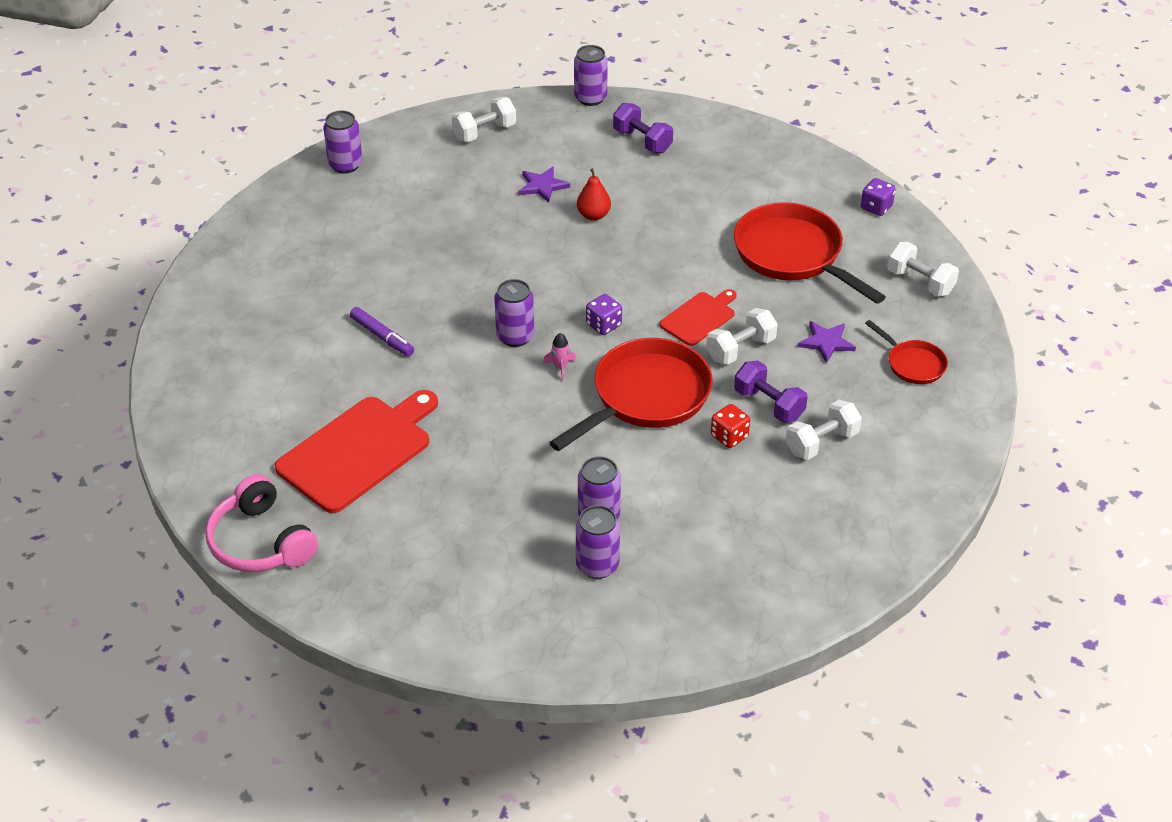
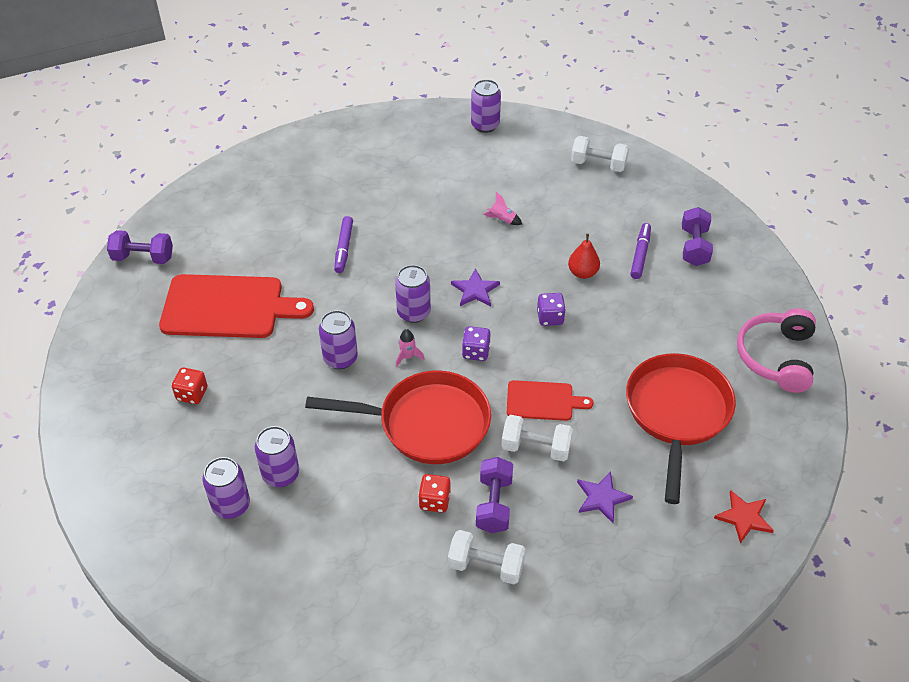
camera: 50 degrees right, 5 degrees up
(214, 478) = (143, 258): none -> purple dumbbell
(260, 542) = (107, 315): pink headphones -> pink headphones (776, 357)
(438, 529) = (192, 394): none -> red dice
(475, 223) = (502, 220): none -> pink rocket
(542, 186) = (580, 227): purple star -> purple star (475, 290)
(590, 98) = (703, 191): purple can -> purple can (340, 358)
(614, 173) = (640, 254): none -> purple marker
(876, 207) = (797, 431): purple dice -> purple dice (550, 317)
(913, 364) = (640, 574): red pan -> none
(920, 282) = (744, 517): white dumbbell -> red star

